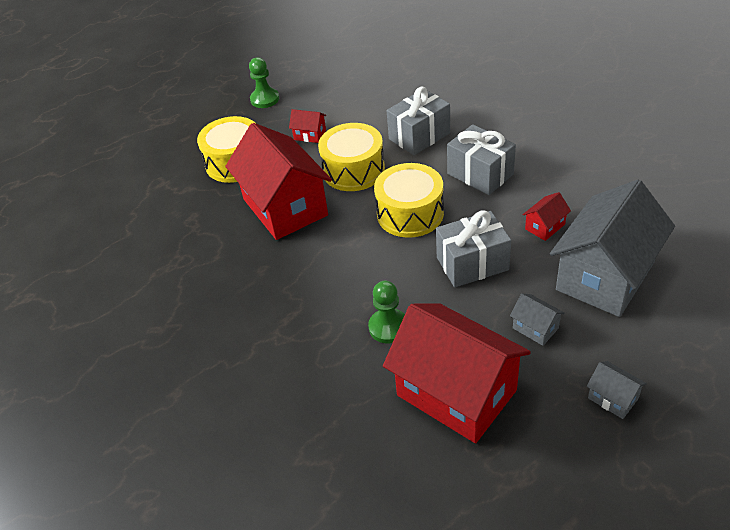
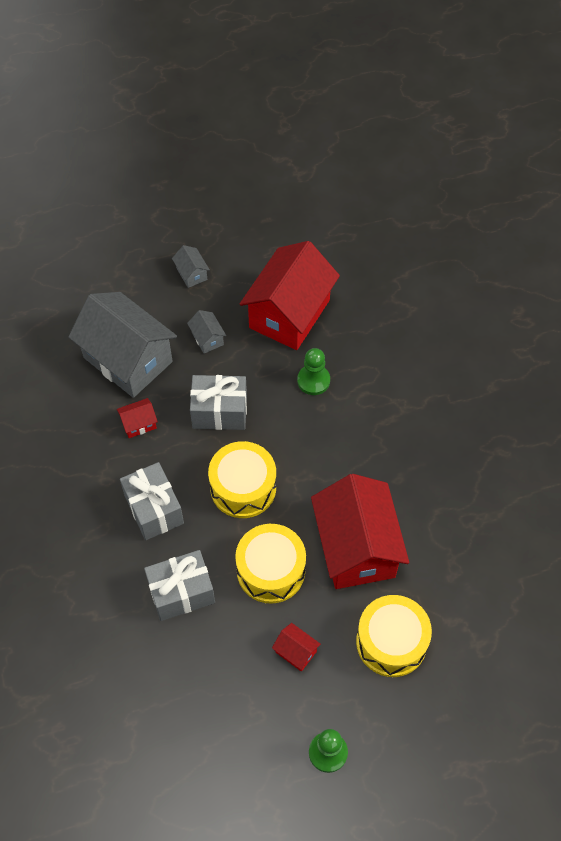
camera: 165 degrees left, 15 degrees up
(456, 393) = (289, 314): red house -> red house turned 60 degrees clockwise
(605, 276) = (128, 359): grey house -> grey house turned 75 degrees clockwise

